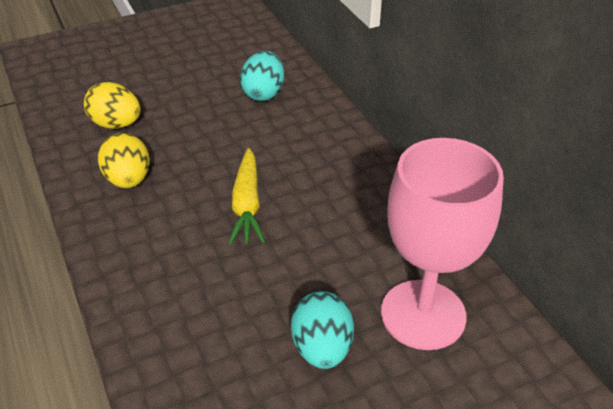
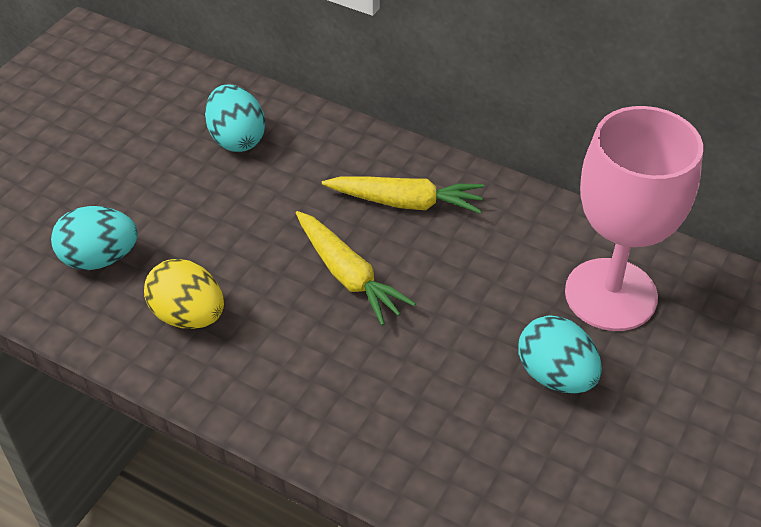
camera: 35 degrees left, 5 degrees up
(116, 124) = (100, 258): yellow egg -> turquoise egg
(332, 178) = (406, 203): none -> yellow carrot

